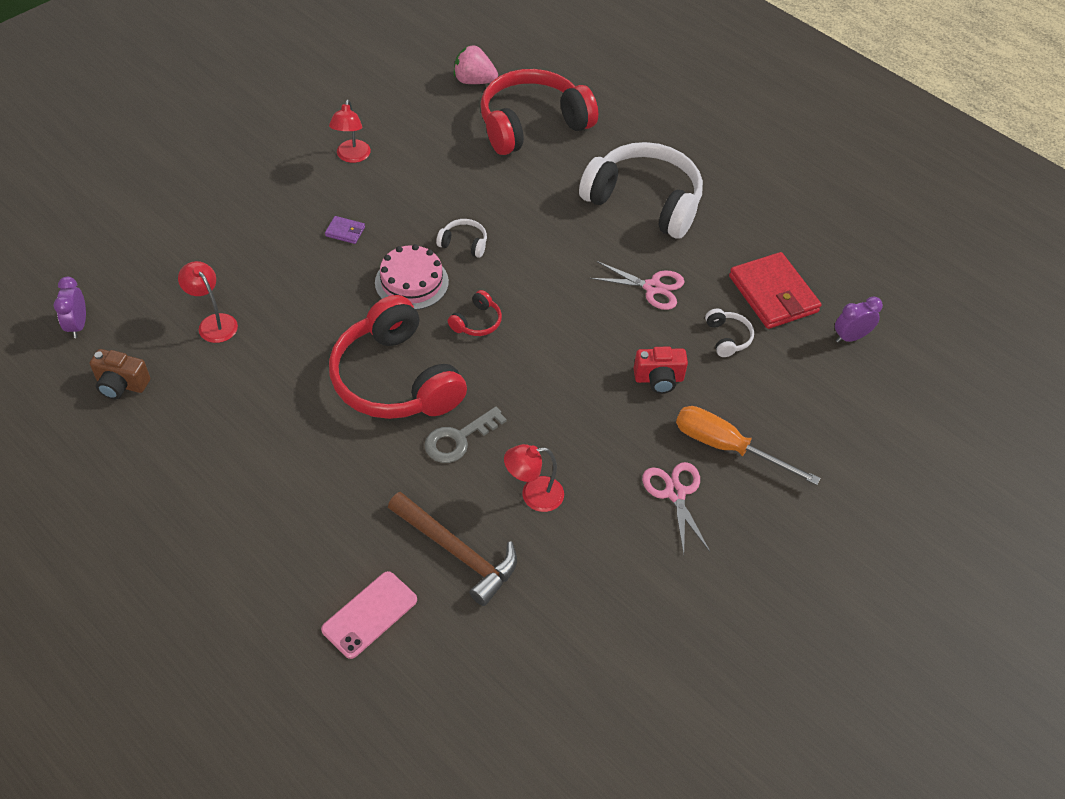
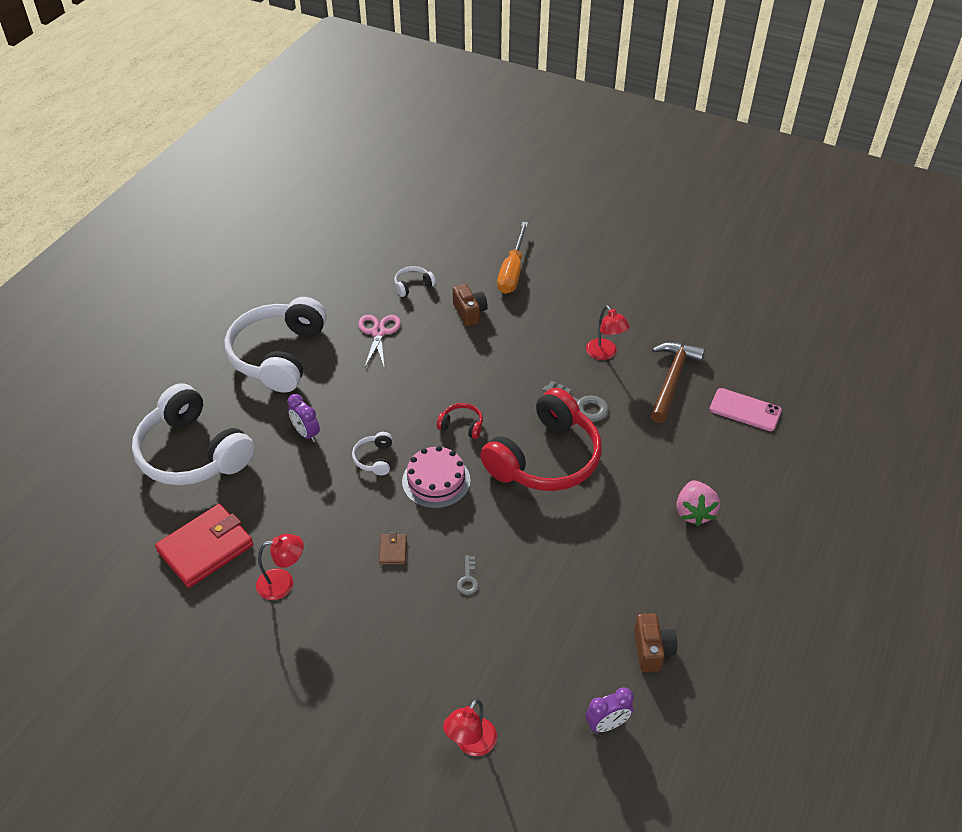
camera: 105 degrees left, 5 degrees down
(213, 323) = (549, 609): red lamp -> red lamp (471, 744)
(282, 274) = (468, 579): none -> grey key
(345, 231) = (393, 550): purple wallet -> brown wallet
(474, 81) = (131, 517): pink strawberry -> pink strawberry (694, 512)
(532, 125) = (193, 453): red headphones -> white headphones
(659, 379) = (469, 313): red camera -> brown camera
(675, 493) = (563, 288): pink scissors -> none
(773, 294) = (358, 269): red wallet -> red wallet (205, 548)
(850, 337) = (385, 229): purple clock -> purple clock (306, 433)

